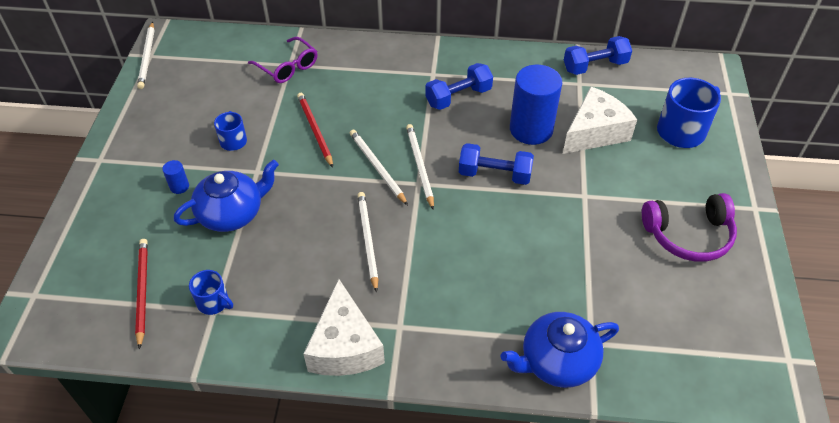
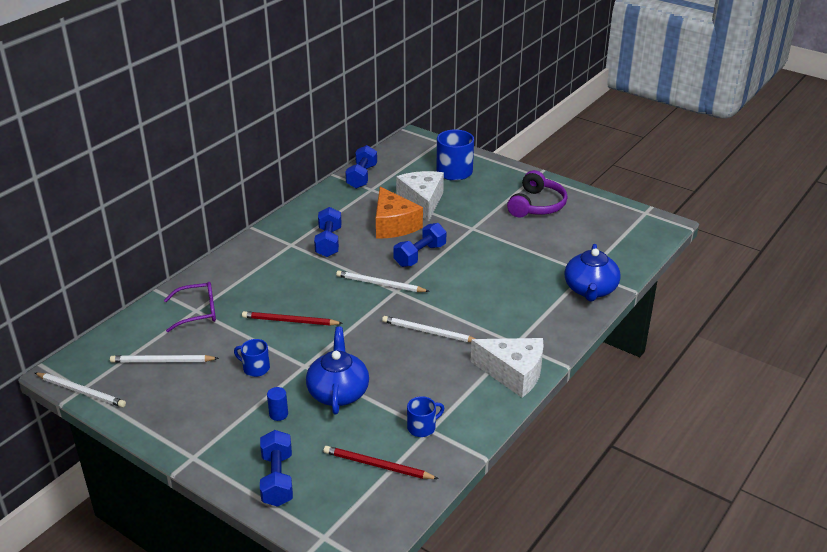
camera: 60 degrees left, 15 degrees down
(94, 227) = (277, 479): none -> blue dumbbell
(377, 167) = (361, 304): white pencil -> white pencil (162, 361)
(531, 129) = (393, 225): blue cylinder -> orange cheese

